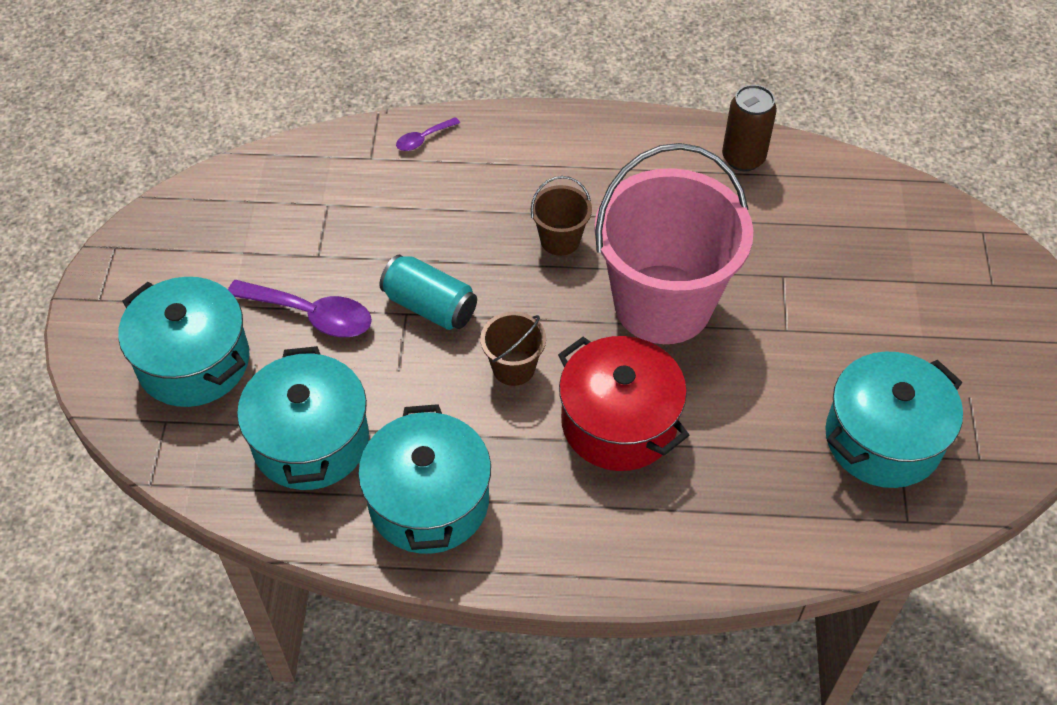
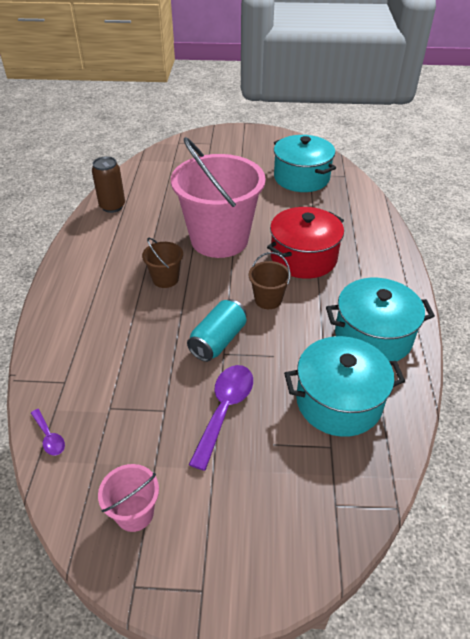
camera: 90 degrees left, 10 degrees down
(189, 240) = (134, 513): none -> pink bucket
(193, 361) = (273, 490): turquoise pot -> none
(423, 139) = (53, 350): purple spoon -> purple spoon (49, 437)

